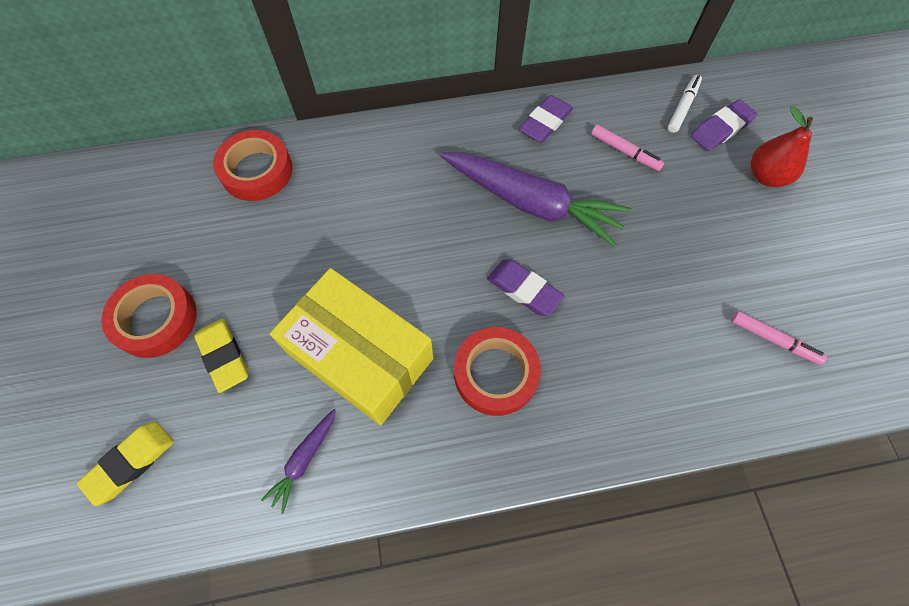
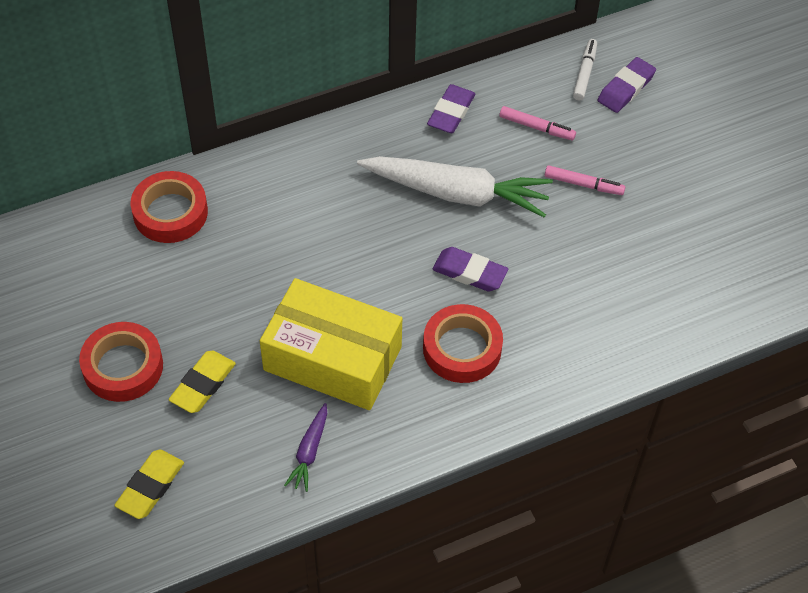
camera: 15 degrees left, 10 degrees down
(224, 356) = (203, 384): yellow eraser -> yellow eraser turned 75 degrees clockwise
(531, 203) = (457, 193): purple carrot -> white carrot
(766, 176) = (676, 127): red pear -> none
(773, 340) = (704, 271): pink marker -> pink marker (583, 184)

